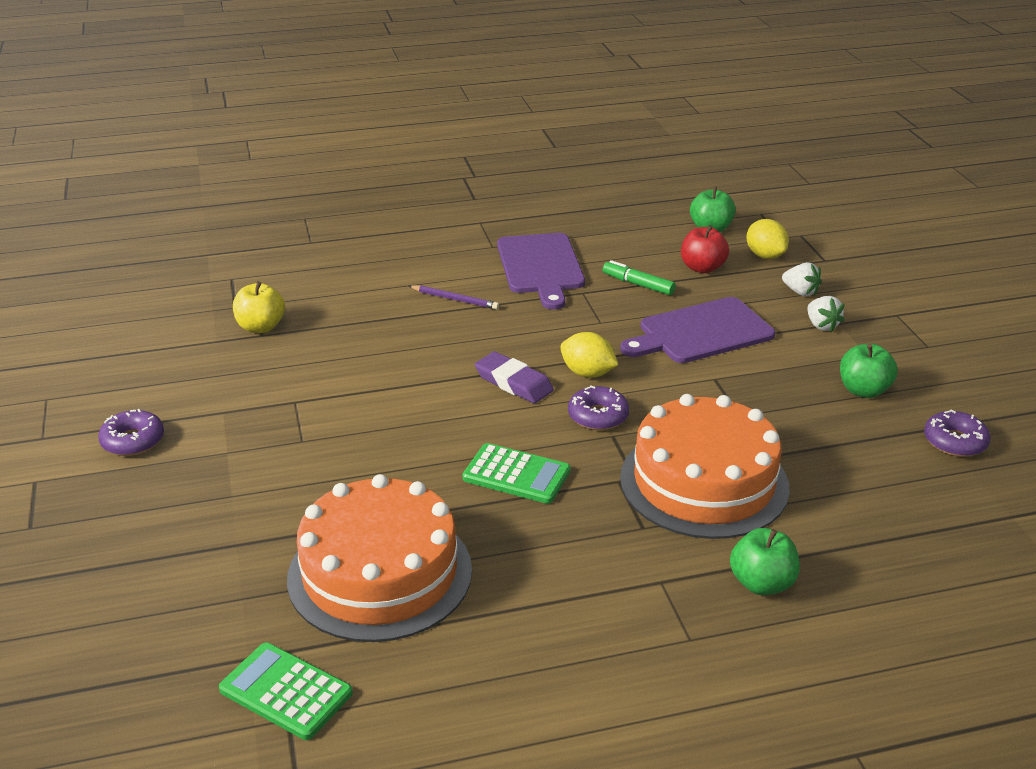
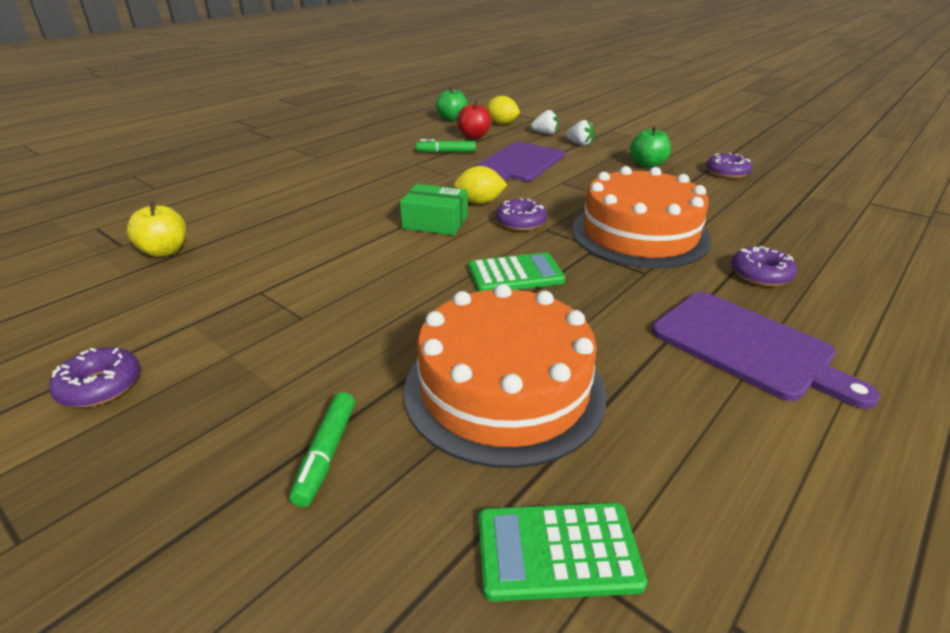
camera: 35 degrees left, 0 degrees up
(219, 559) = (326, 454): none -> green marker
(455, 299) = (325, 190): purple pencil -> none
(513, 383) = (435, 222): purple eraser -> green box
(541, 267) = (367, 159): purple cutting board -> purple cutting board (748, 346)
(762, 583) = (760, 274): green apple -> purple donut

